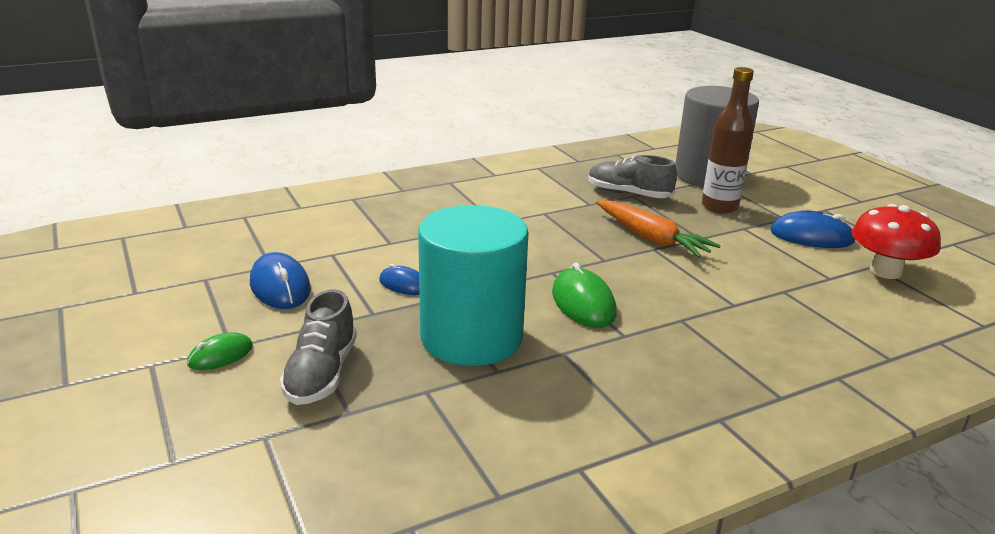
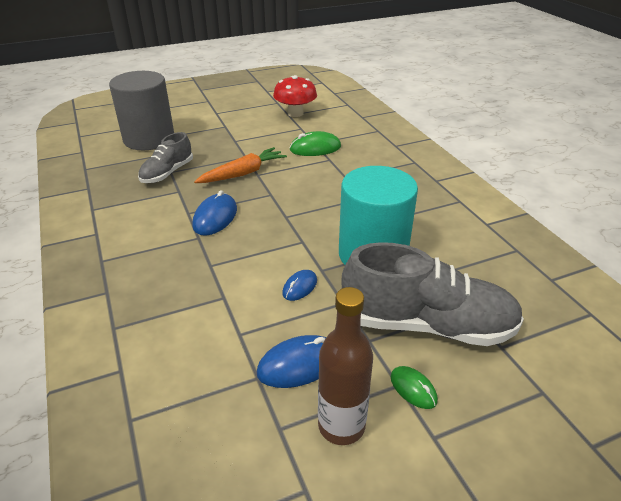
camera: 85 degrees left, 10 degrees up
(321, 373) = (427, 325): grey shoe -> grey shoe, size x1.77
(583, 303) = (328, 208): green mouse -> green mouse (315, 148)
(719, 207) = (202, 143): brown bottle -> brown bottle (341, 426)
(811, 236) = (251, 123): blue mouse -> blue mouse (215, 217)

